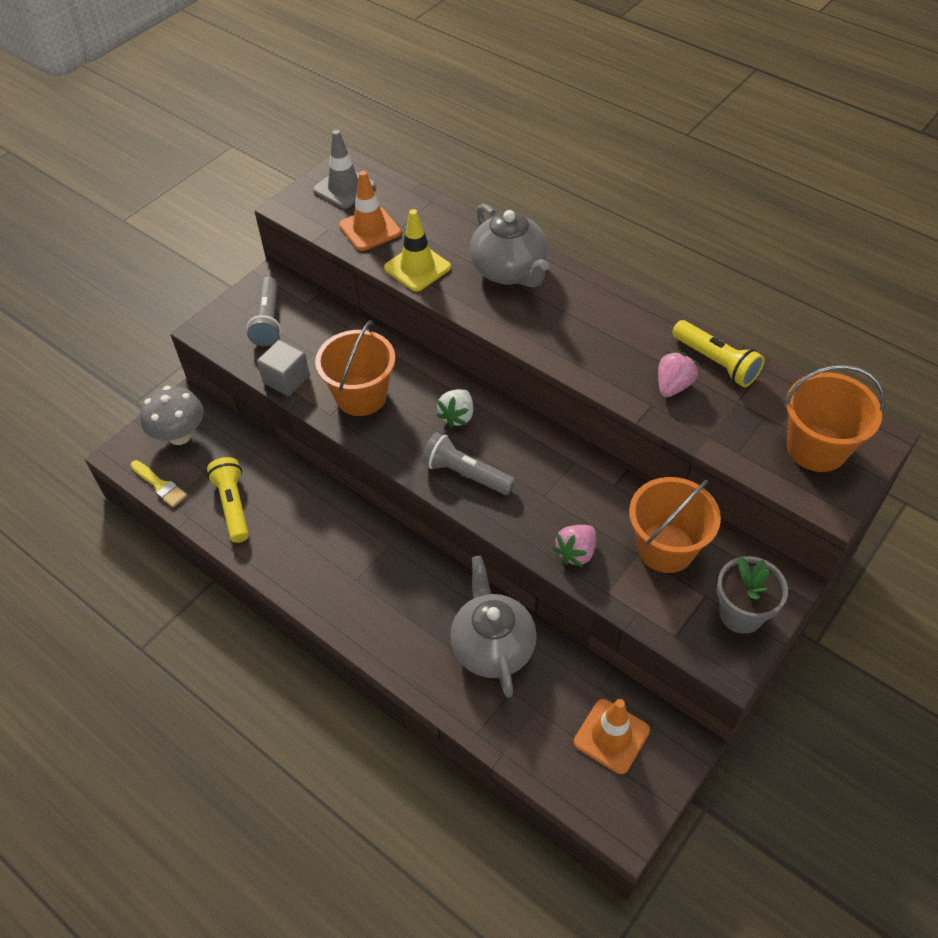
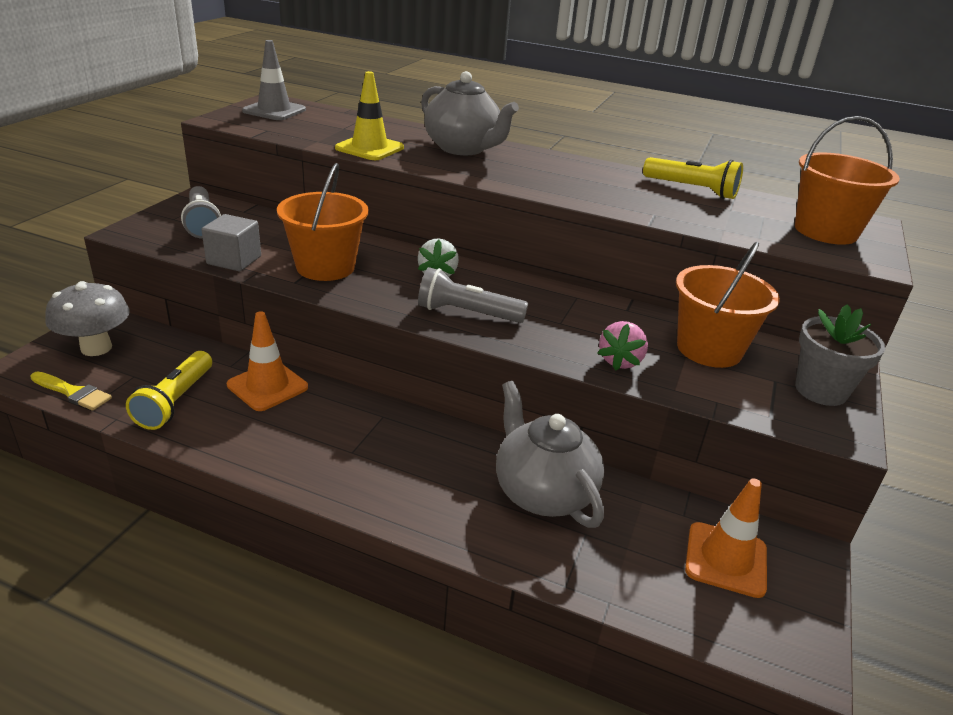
camera: 20 degrees left, 20 degrees down
(233, 505) = (175, 401): yellow flashlight -> yellow flashlight turned 135 degrees counterclockwise
(370, 229) = (310, 130): orange traffic cone -> orange traffic cone (267, 386)
(673, 386) = (665, 203): pink strawberry -> none

